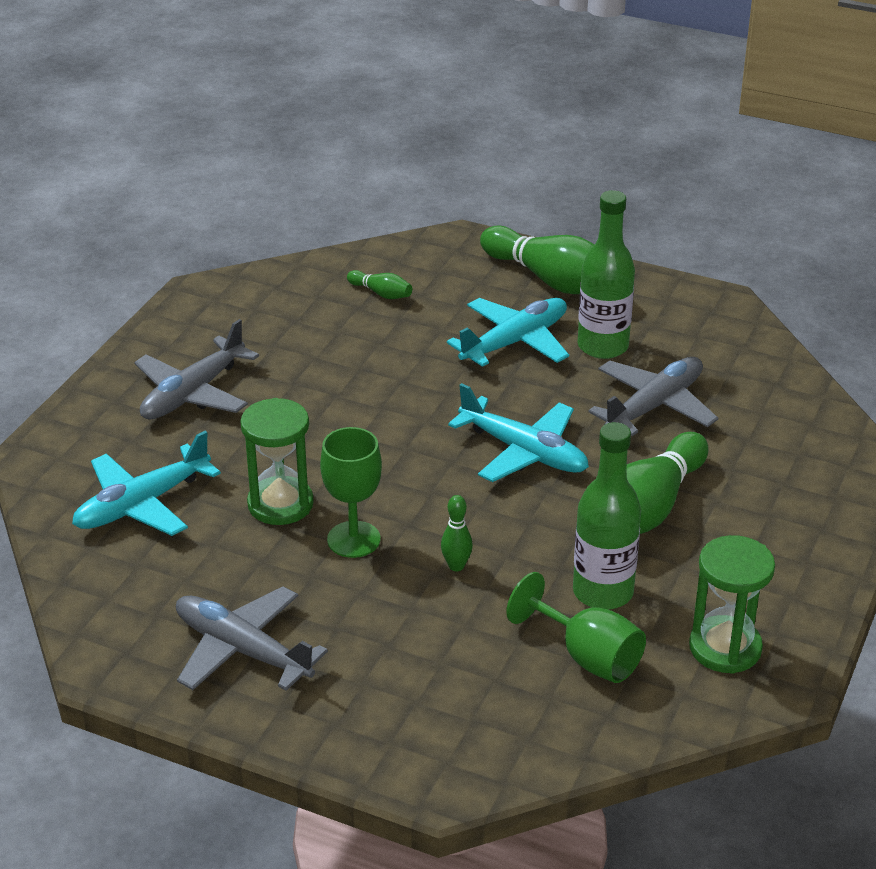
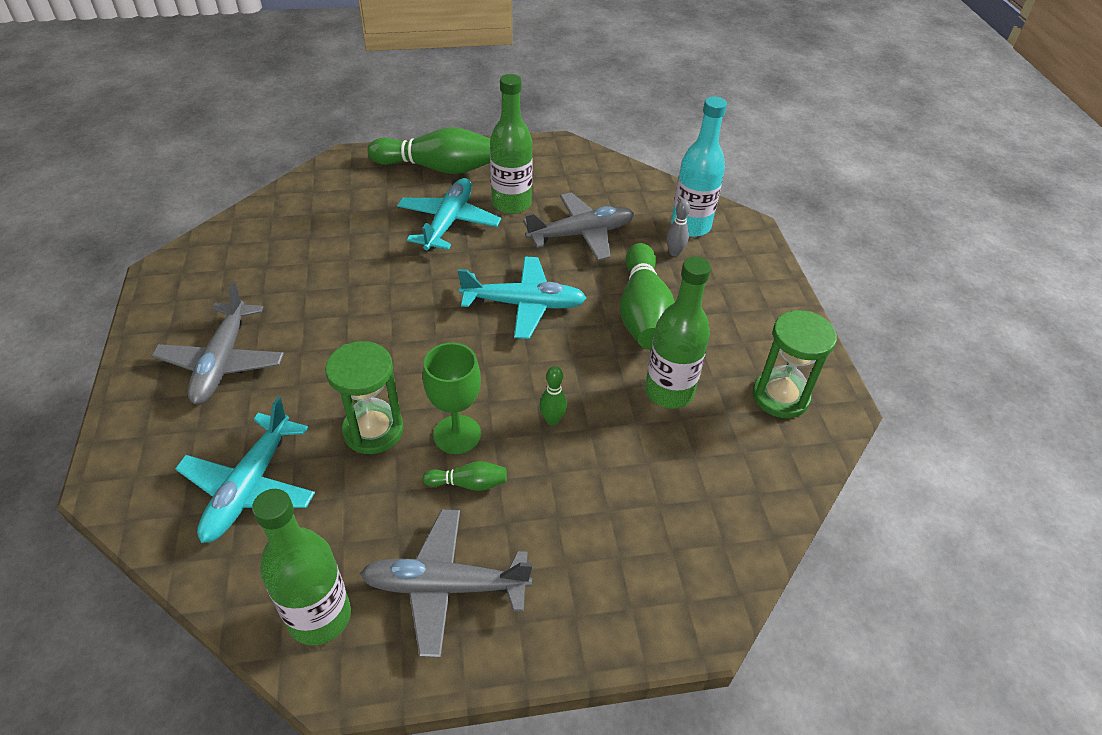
camera: 35 degrees left, 10 degrees up
(126, 623) = (320, 617): none -> green bottle
(381, 293) = (319, 220): green bowling pin -> green bowling pin (469, 483)
(587, 656) = (703, 450): green goblet -> none
(654, 406) = (581, 234): grey plane -> grey plane turned 60 degrees clockwise
(748, 464) = (674, 253): none -> grey bowling pin
(798, 443) = (690, 226): none -> turquoise bottle

